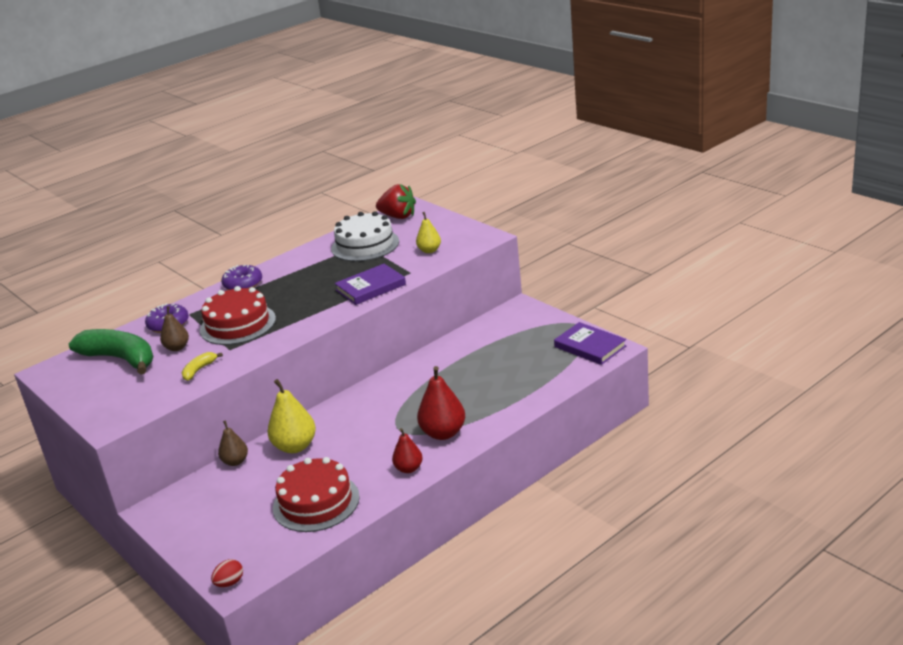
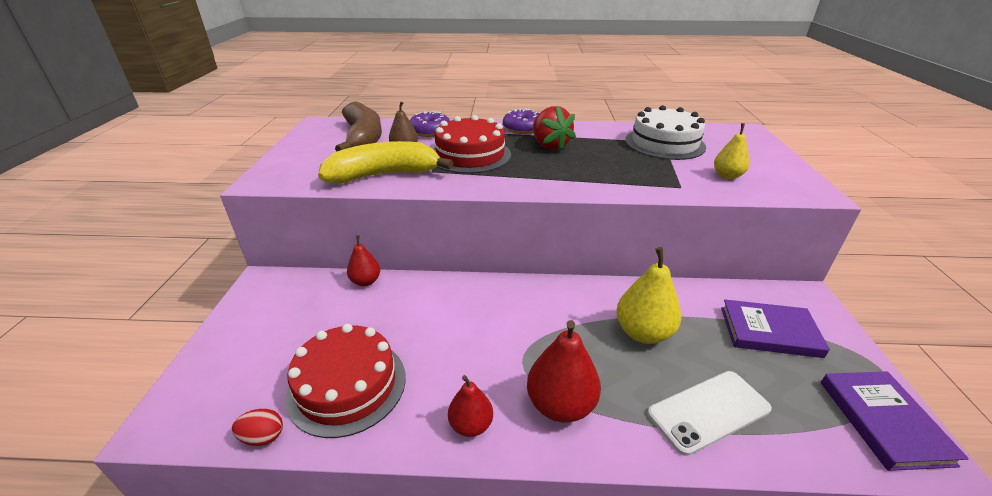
camera: 40 degrees right, 5 degrees up
(120, 359) = (363, 138): green banana -> brown banana
(199, 370) = (384, 175): yellow banana -> yellow banana, size x2.26
(229, 583) = (162, 418): red egg -> red egg (263, 437)
(235, 461) = (366, 281): brown pear -> red pear
(295, 446) = (420, 302): yellow pear -> yellow pear (643, 332)
(370, 287) = (622, 181): purple book -> purple book (769, 331)
(398, 216) = (726, 134): red strawberry -> red strawberry (550, 146)
(515, 390) = (708, 411): none -> white phone

